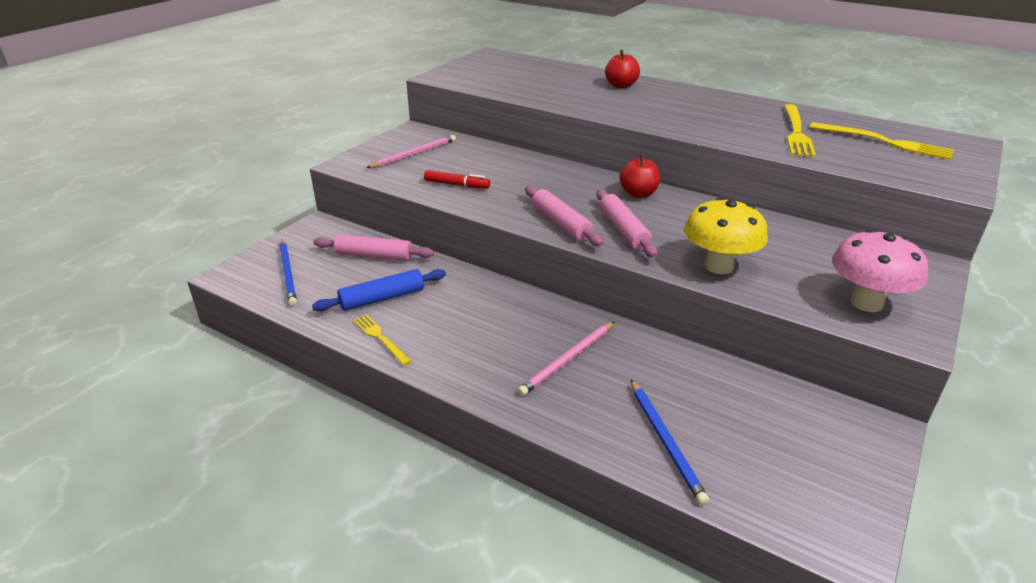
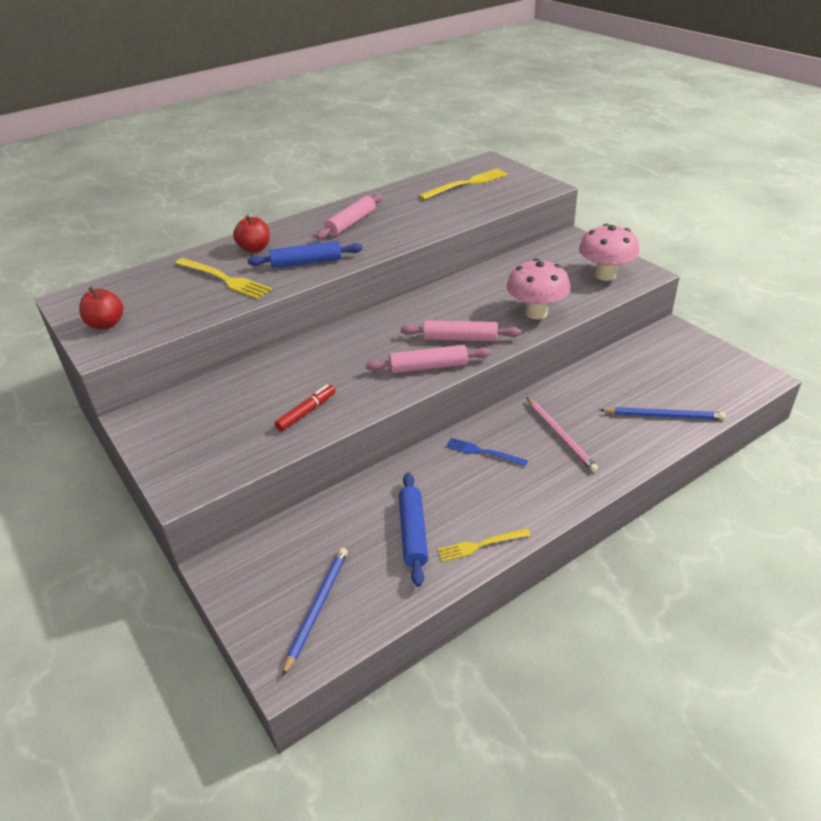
camera: 65 degrees left, 5 degrees up
(288, 274) = (317, 608): blue pencil -> blue pencil turned 75 degrees counterclockwise
(374, 255) = (326, 526): pink rolling pin -> pink rolling pin (351, 223)
(414, 154) = (204, 429): pink pencil -> none
(510, 314) = (483, 452): none -> blue fork
(620, 107) = (306, 262): none -> blue rolling pin
(638, 194) = (404, 314): red apple -> red apple (106, 324)
(718, 266) = (536, 313): yellow mushroom -> pink mushroom
(796, 132) = (425, 207): yellow fork -> yellow fork (224, 279)

